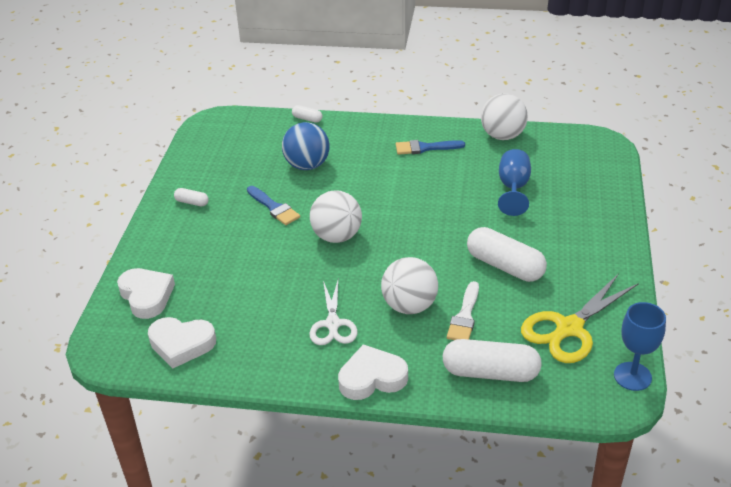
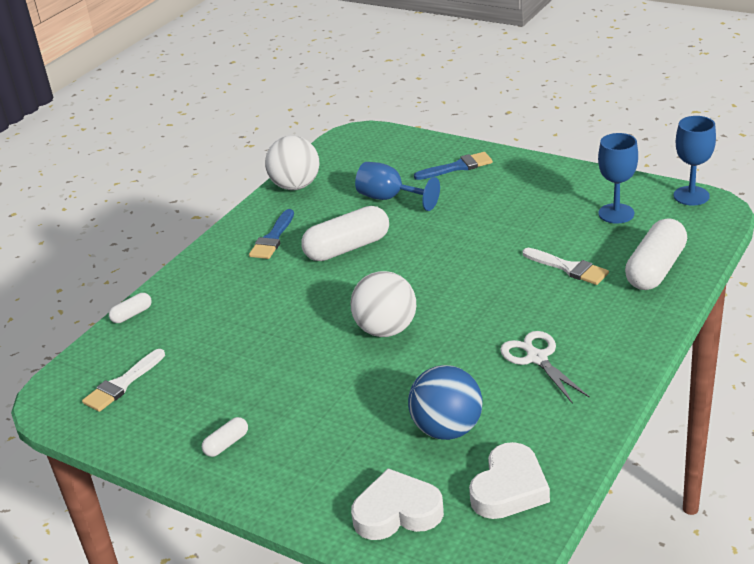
camera: 65 degrees left, 5 degrees down
(236, 141) = (122, 384): none -> white brush
(274, 207) = (294, 371): blue brush -> blue brush (458, 167)
(307, 165) = (231, 330): blue ball -> blue ball (447, 429)
(333, 324) = (536, 358): white scissors -> white scissors turned 135 degrees counterclockwise
(372, 378) = (632, 344): white heart -> none
(409, 306) = (534, 299): white ball -> none
(505, 266) = (508, 229): white capsule -> white capsule (347, 248)
(569, 329) = (616, 213): yellow scissors -> blue goblet

